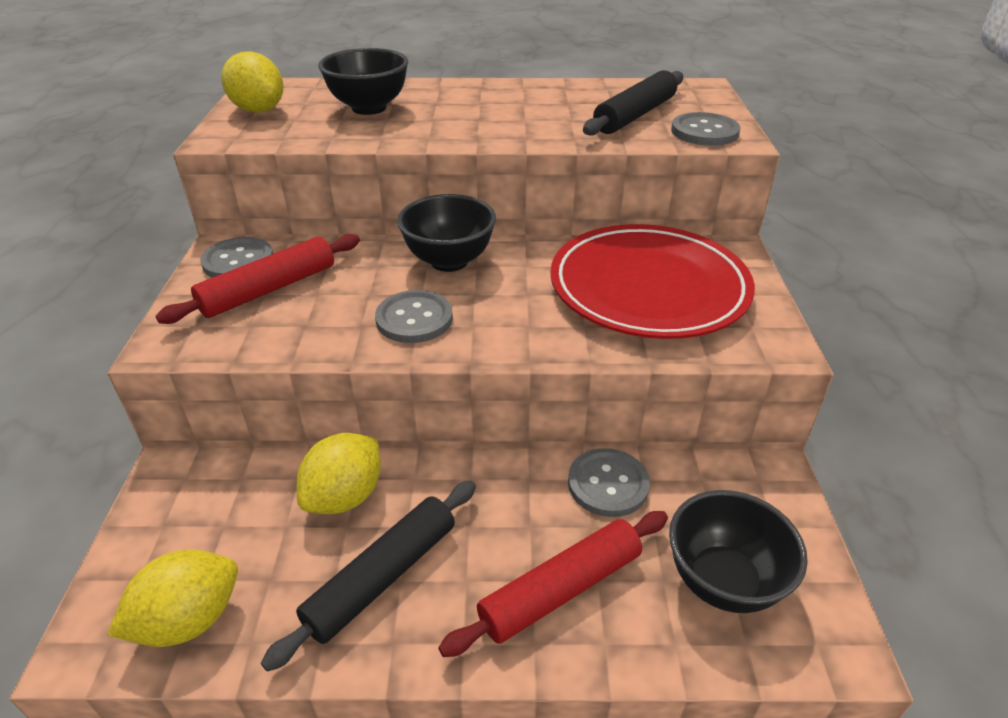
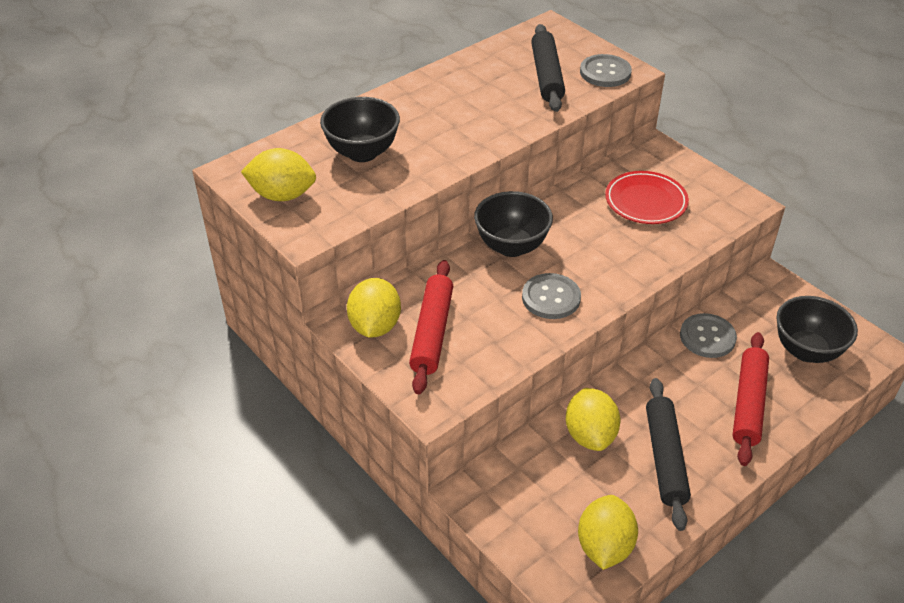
camera: 40 degrees left, 5 degrees up
(238, 261) = (375, 326): grey button -> yellow lemon
(648, 288) = (645, 201): red plate -> red plate, size x0.57

